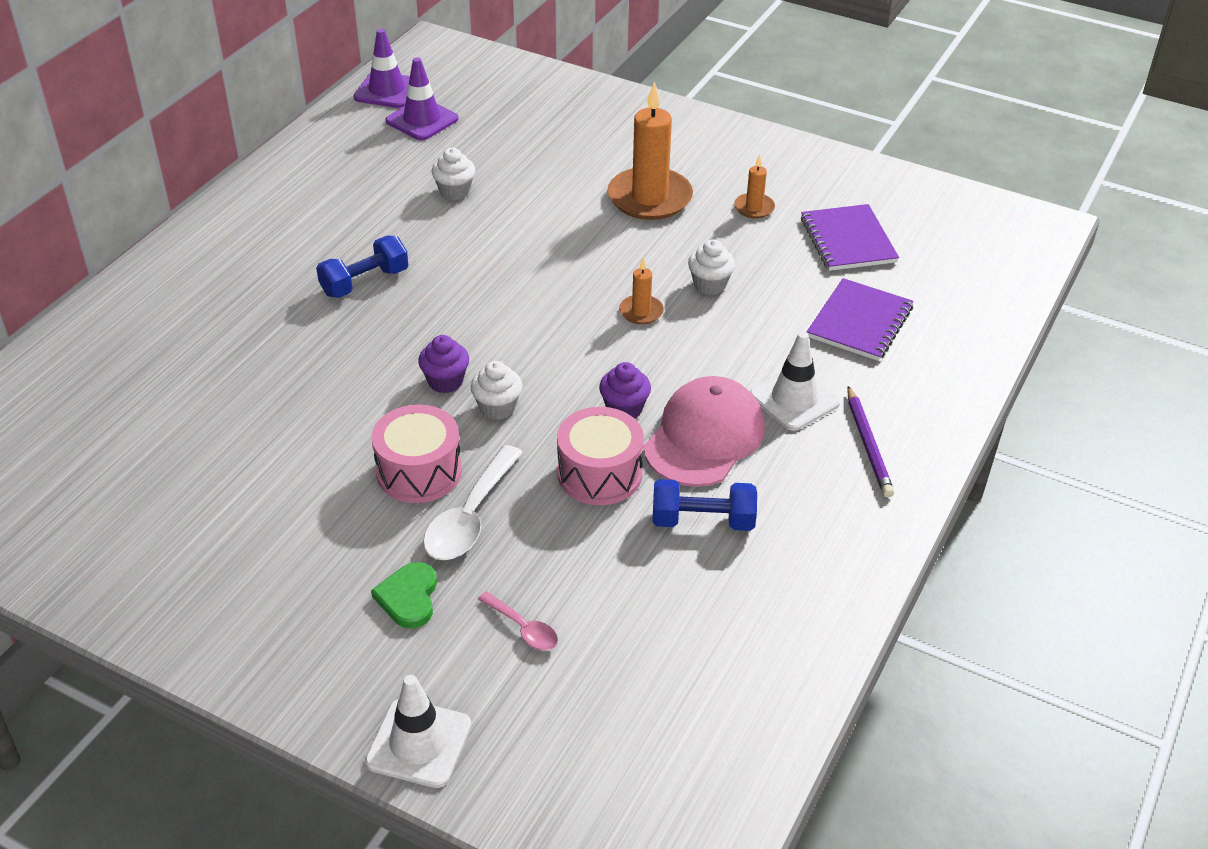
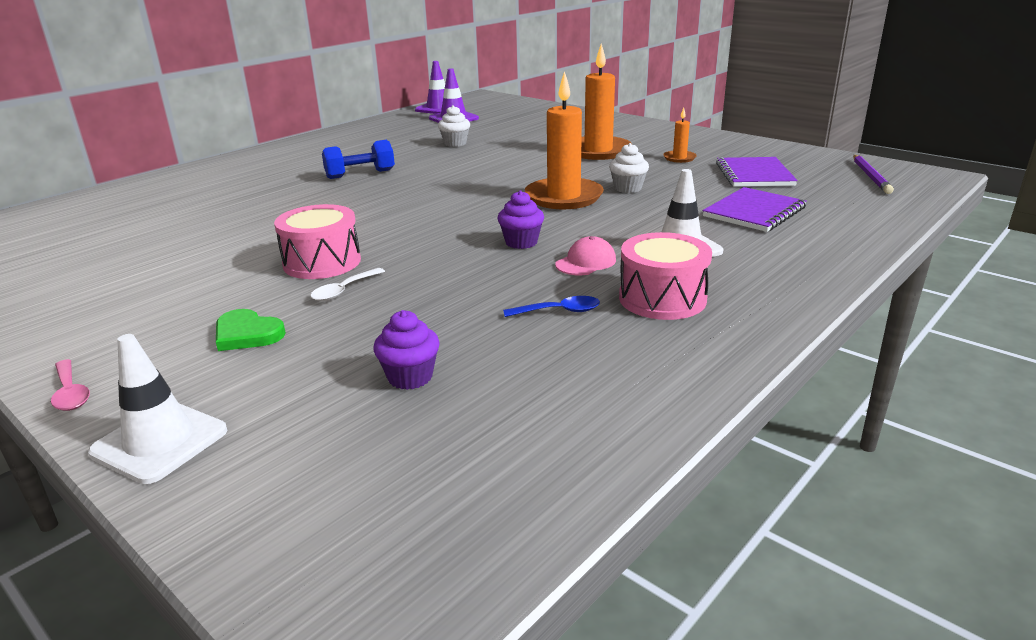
camera: 15 degrees right, 15 degrees down
(408, 597) = (247, 334): green heart -> green heart turned 75 degrees counterclockwise
(445, 381) = (382, 219): purple cupcake -> purple cupcake (410, 377)
(470, 517) = (344, 290): white spoon -> white spoon, size x0.55
(497, 408) = (414, 235): white cupcake -> none
(523, 628) = (336, 366): pink spoon -> pink spoon (71, 393)
(599, 474) = (477, 275): pink drum -> pink drum (662, 298)
(641, 312) = (564, 197): orange candle -> orange candle, size x2.10
(703, 521) = (559, 311): blue dumbbell -> blue spoon
(704, 437) = (586, 262): pink cap -> pink cap, size x0.50
(868, 445) = (745, 278): purple pencil -> purple pencil (870, 176)

